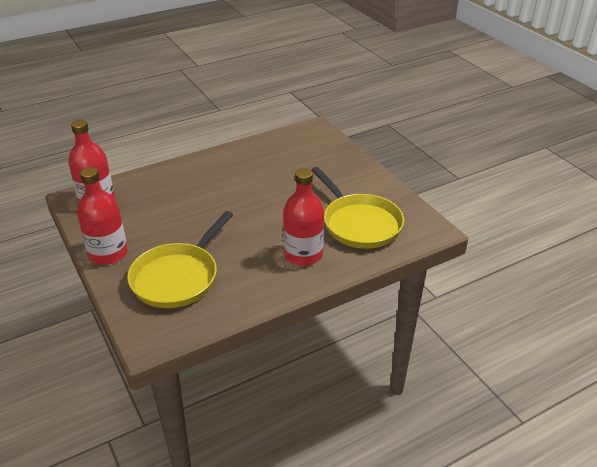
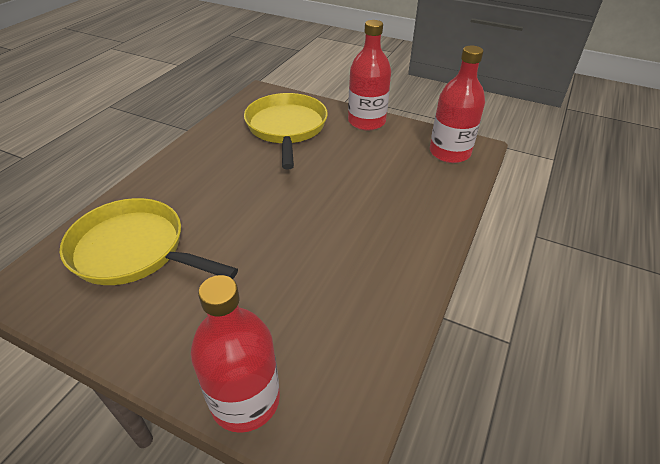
camera: 145 degrees right, 5 degrees up
(303, 255) = (185, 187): red bottle -> red bottle (245, 400)

